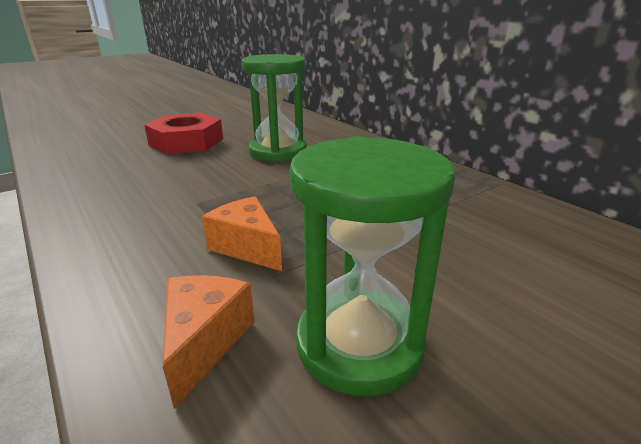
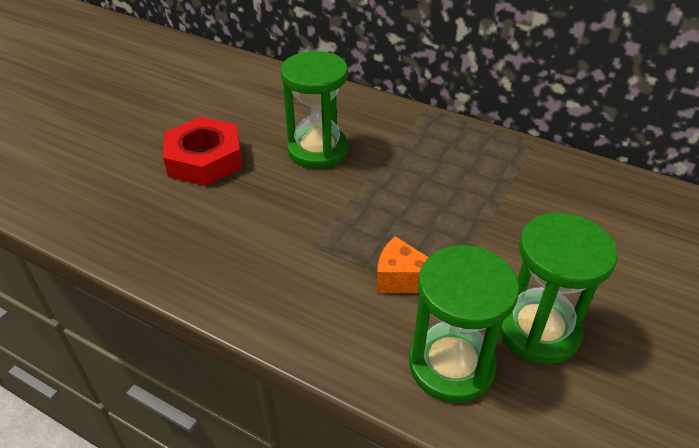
camera: 25 degrees left, 15 degrees up
(204, 342) = (451, 365): orange cheese -> green hourglass

